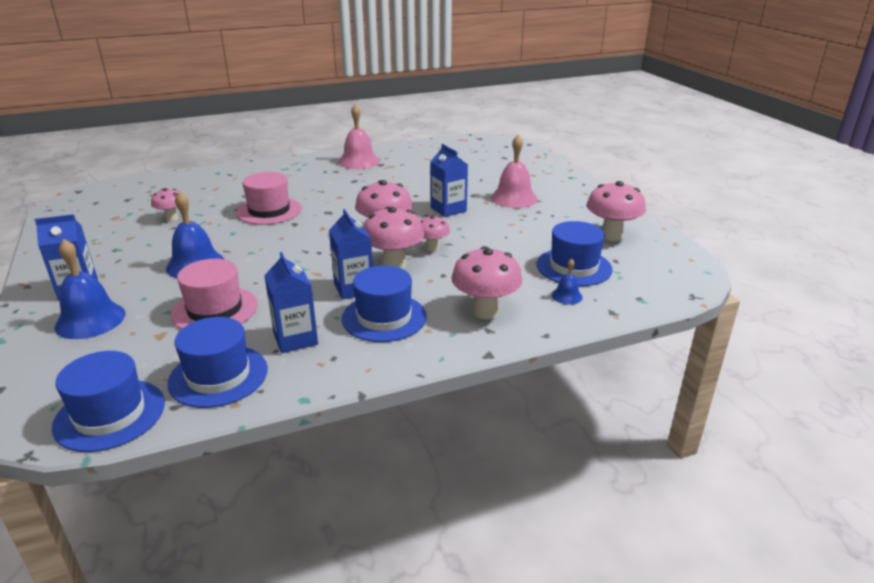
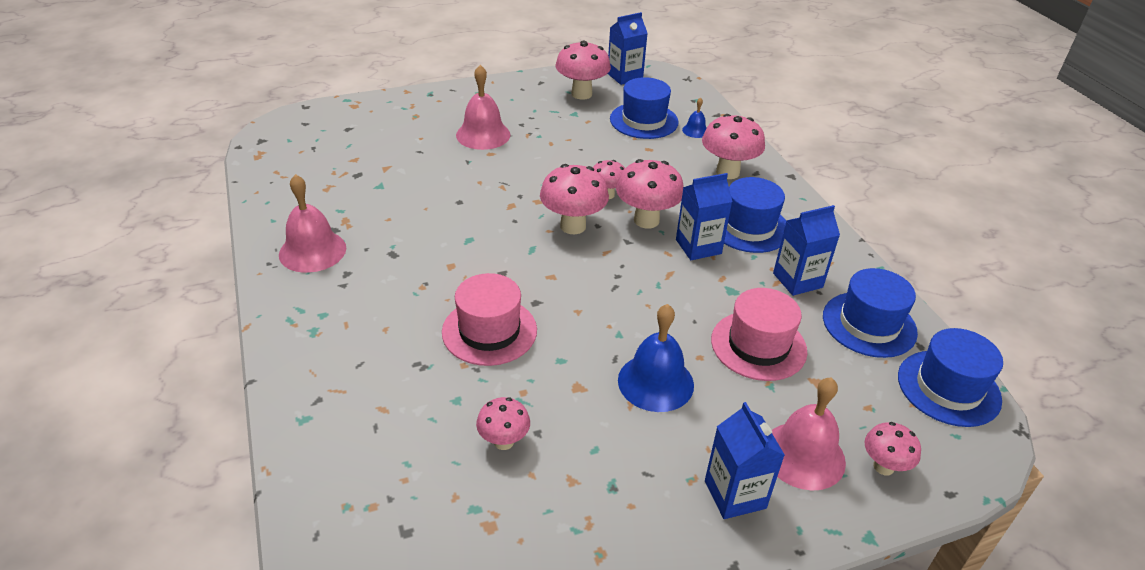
camera: 90 degrees left, 10 degrees up
(52, 357) = (883, 466): none -> pink mushroom
(90, 320) = (803, 455): blue bell -> pink bell
(448, 209) = (507, 179): blue carton -> blue carton (624, 76)

